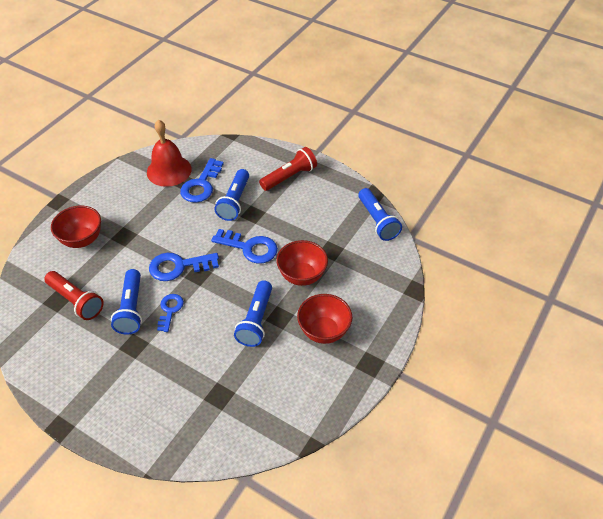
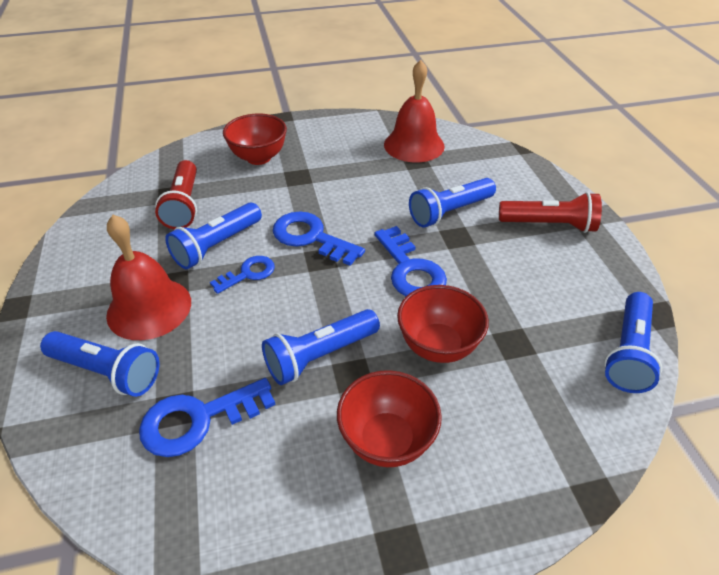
camera: 45 degrees right, 5 degrees down
(140, 367) = (149, 308): none -> red bell
(163, 410) = (107, 372): none -> blue flashlight
(201, 185) = (431, 176): blue key -> blue key (198, 419)

